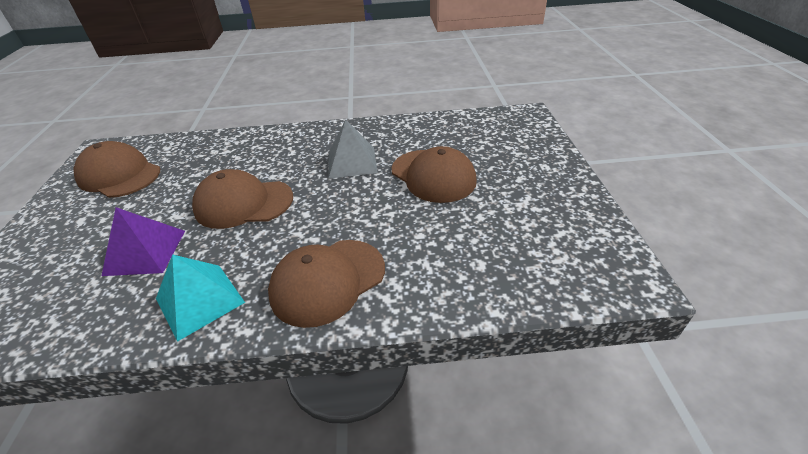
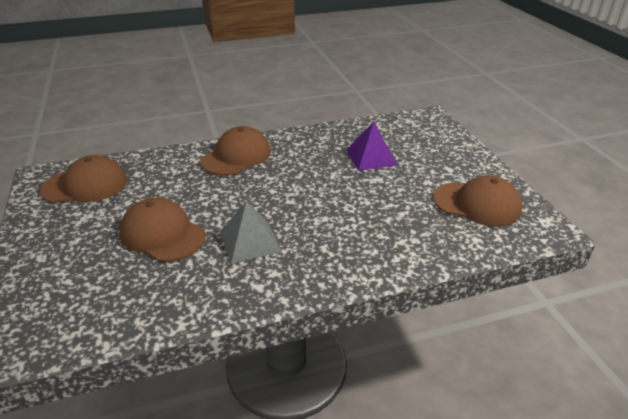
camera: 165 degrees right, 5 degrees down
(200, 300) = (309, 142): turquoise pyramid -> none
(243, 203) = (330, 192): brown cap -> brown cap (85, 185)

